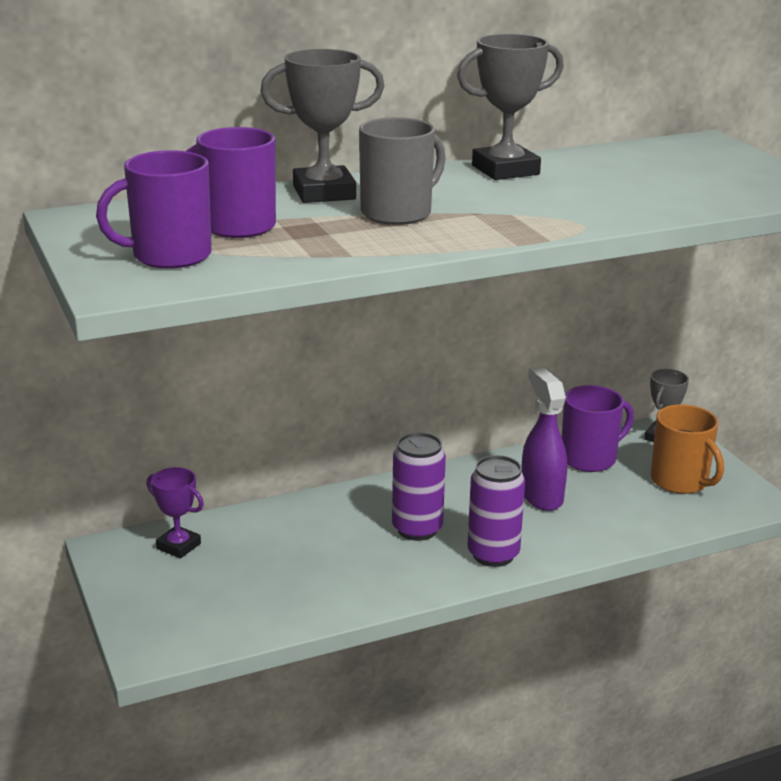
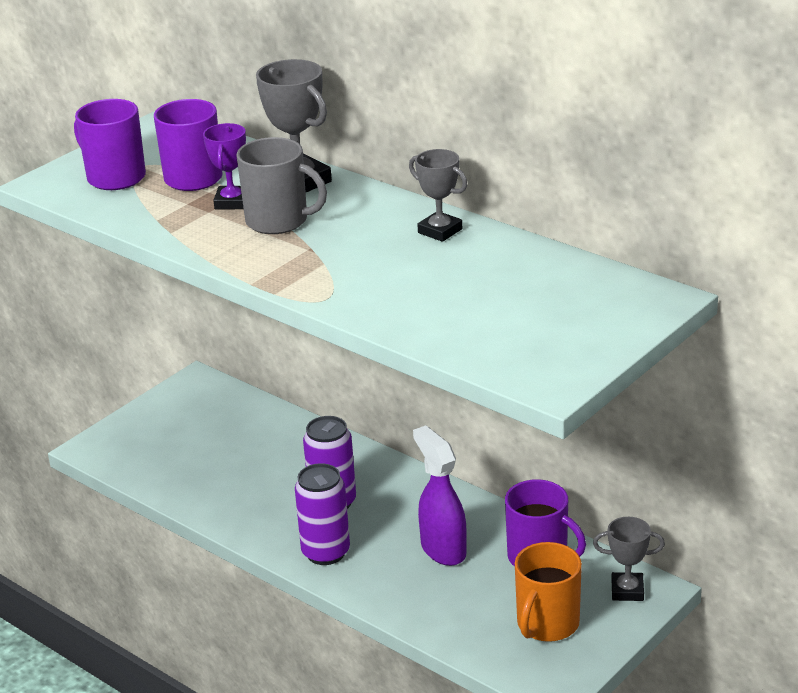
camera: 65 degrees right, 5 degrees up
(178, 546) = (222, 407): purple trophy -> purple trophy (232, 202)
(505, 170) = (440, 231): grey trophy -> grey trophy, size x0.64
(541, 496) = (443, 549): purple spray bottle -> purple spray bottle turned 75 degrees counterclockwise

